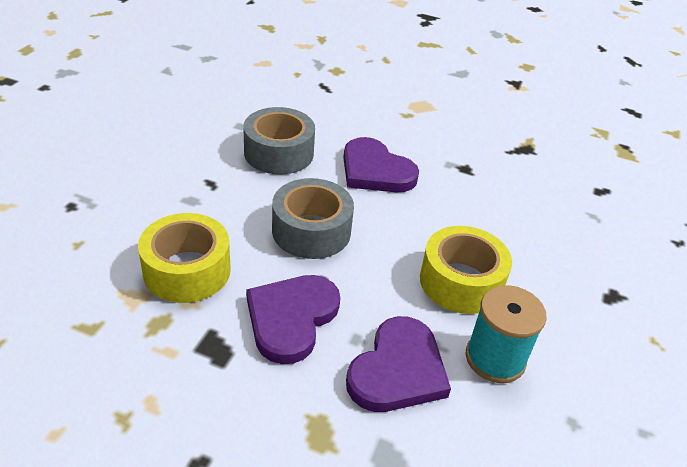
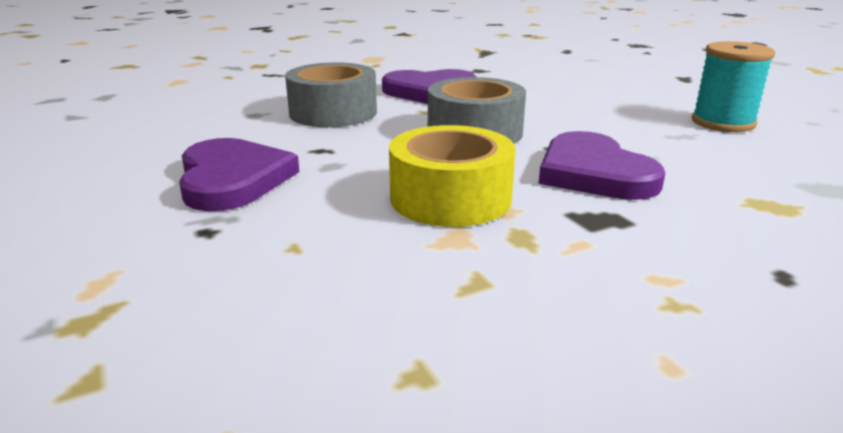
camera: 45 degrees left, 15 degrees down
(398, 370) = (709, 154): purple heart -> purple heart (232, 179)
(461, 282) = (618, 107): yellow tape -> none

